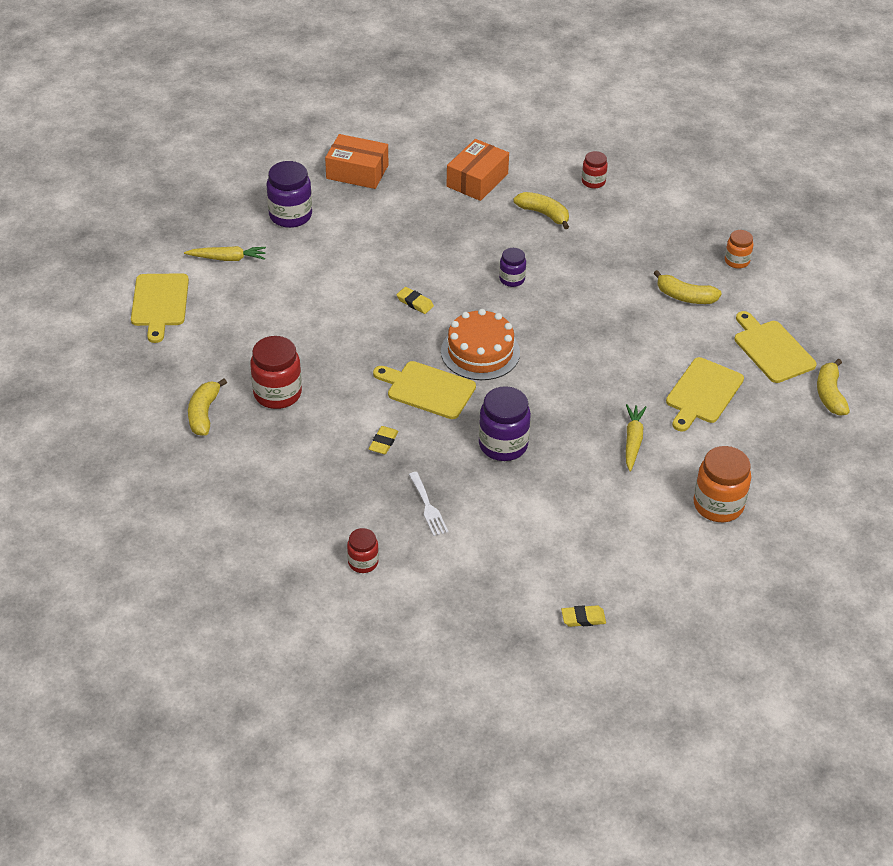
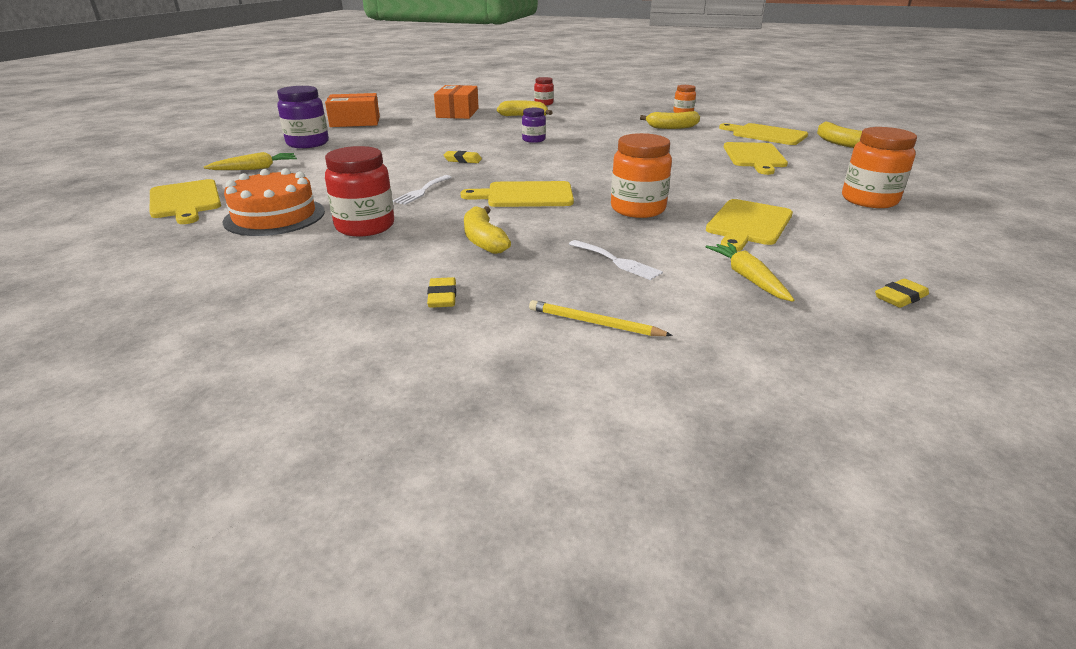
camera: 25 degrees left, 15 degrees down
(204, 413) = (279, 256): yellow banana -> yellow banana (484, 240)
(347, 352) = (422, 191): none -> white fork
(363, 562) = (594, 323): red jar -> yellow pencil
(383, 442) = (516, 232): yellow eraser -> yellow eraser (442, 297)
(480, 352) = (550, 171): orange cake -> orange cake (275, 216)
(503, 445) = (638, 209): purple jar -> orange jar
(571, 499) = (748, 224): none -> yellow cutting board
(633, 441) = (743, 185): yellow carrot -> yellow carrot (748, 278)

